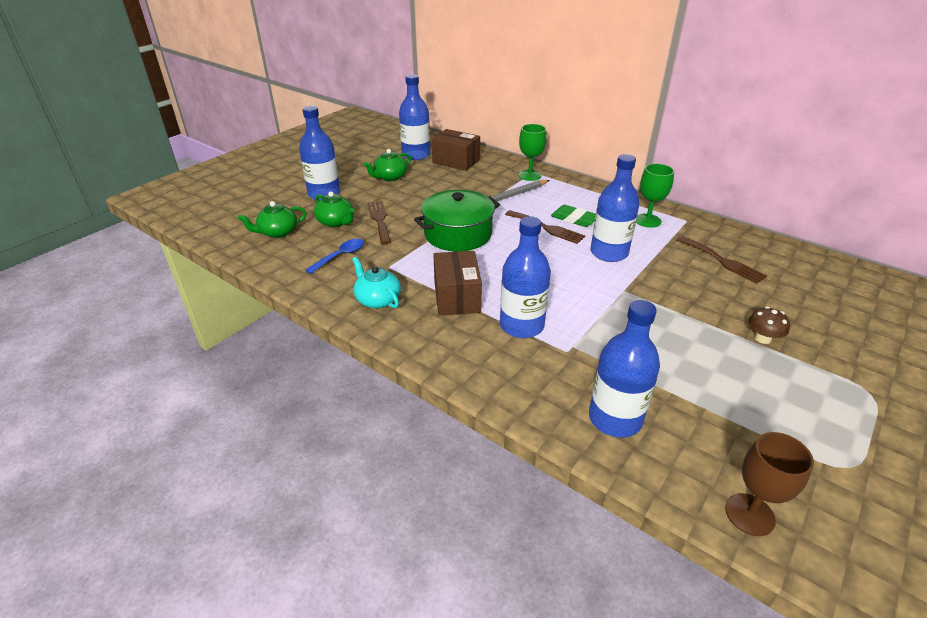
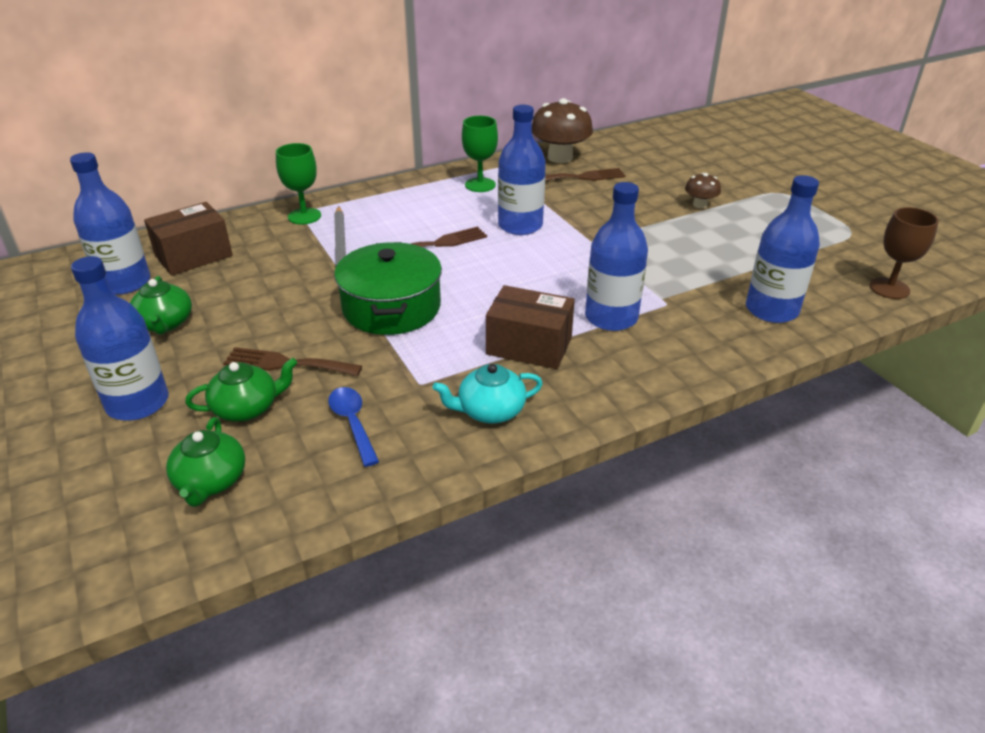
camera: 65 degrees left, 0 degrees up
(574, 219) = (435, 222): green eraser -> none
(743, 243) = (560, 157): none -> brown mushroom

